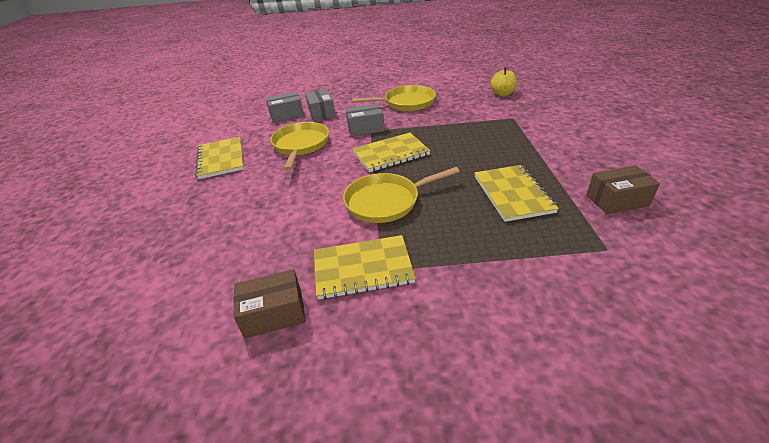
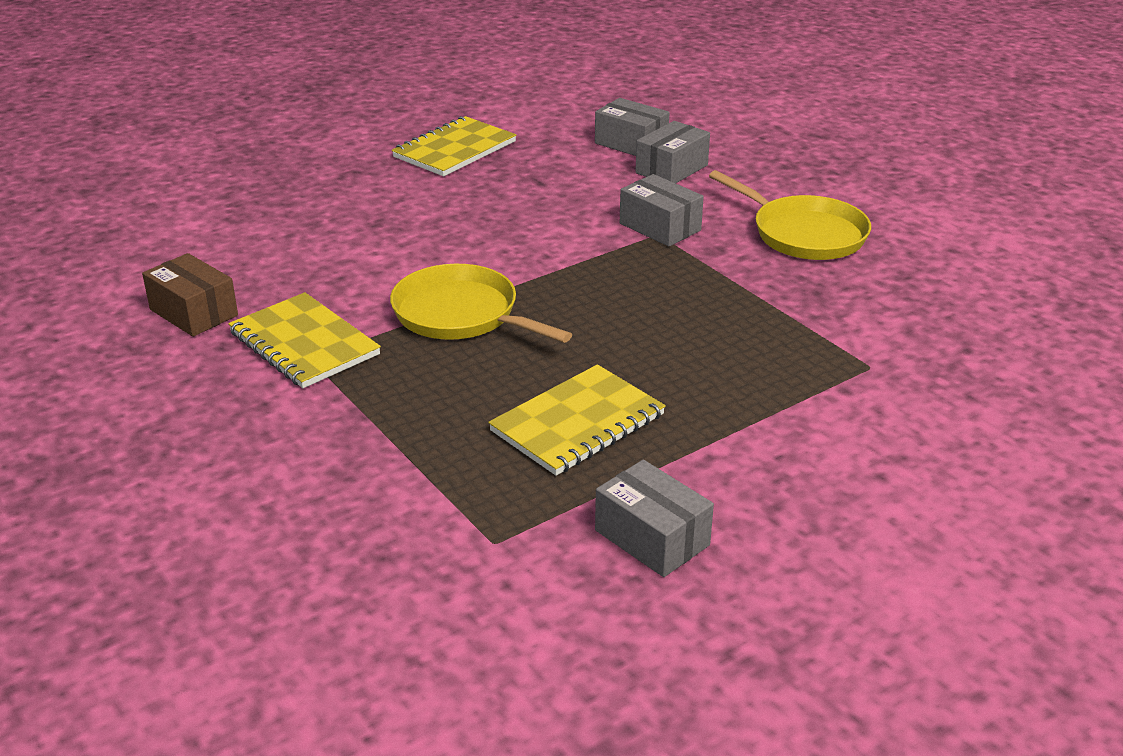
camera: 55 degrees right, 5 degrees down
(301, 145) = (549, 192): yellow pan -> none
(391, 154) = (598, 276): yellow notebook -> none
(502, 93) = (979, 329): yellow apple -> none
(617, 200) = (652, 538): brown box -> grey box

